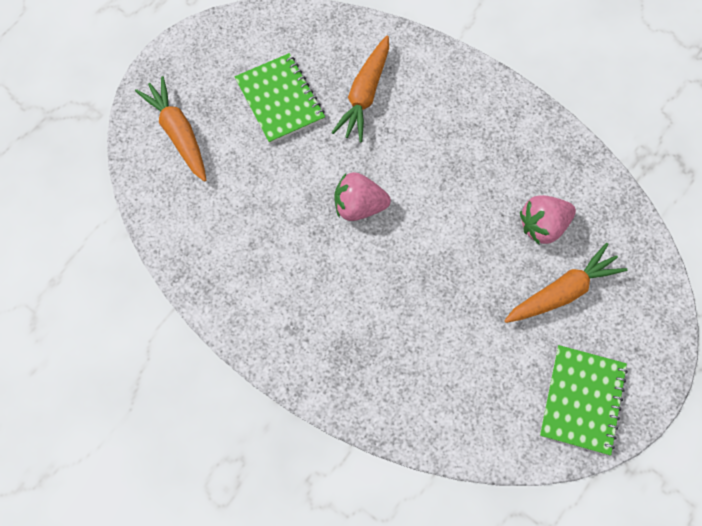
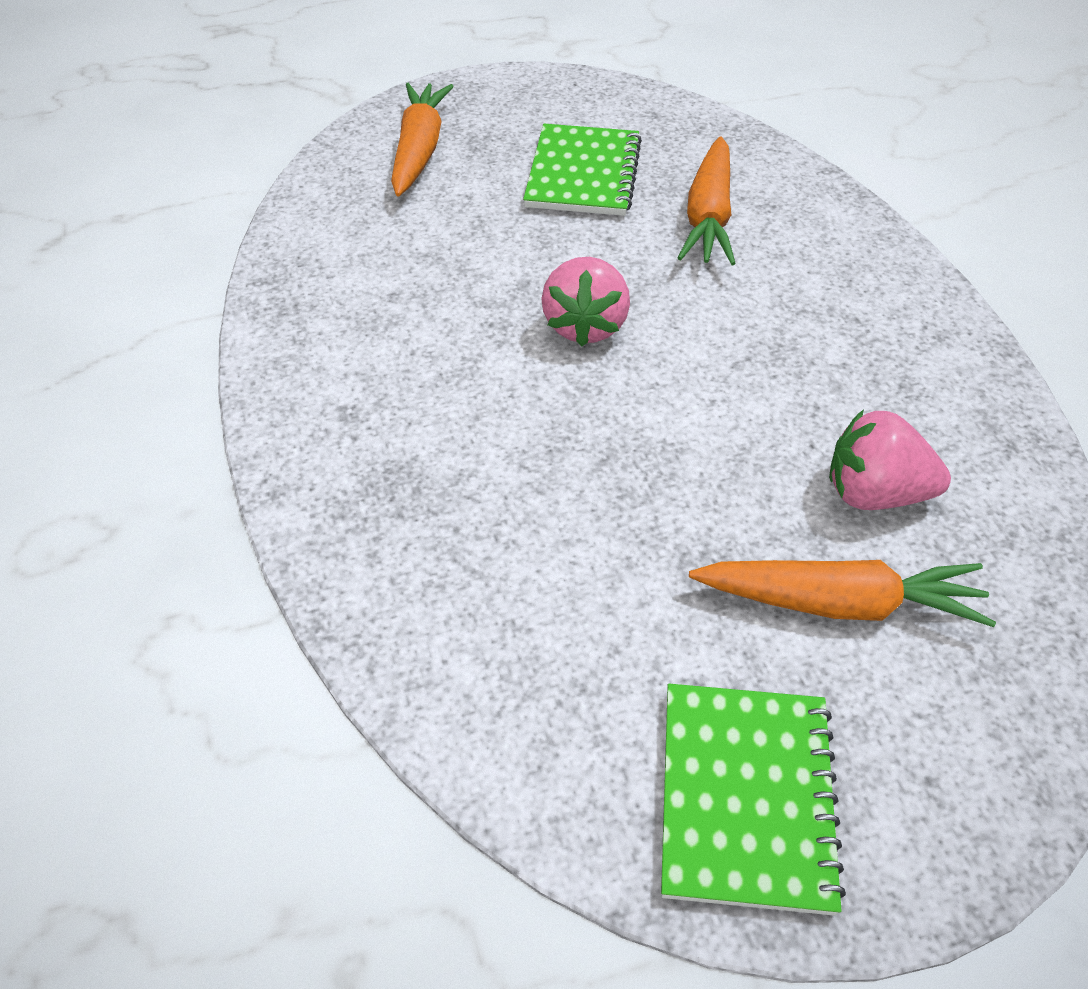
camera: 35 degrees right, 20 degrees down
(359, 206) = (585, 326): pink strawberry -> pink strawberry turned 120 degrees counterclockwise
(365, 94) = (708, 216): orange carrot -> orange carrot turned 45 degrees counterclockwise
(582, 400) = (746, 797): green notebook -> green notebook turned 45 degrees counterclockwise

